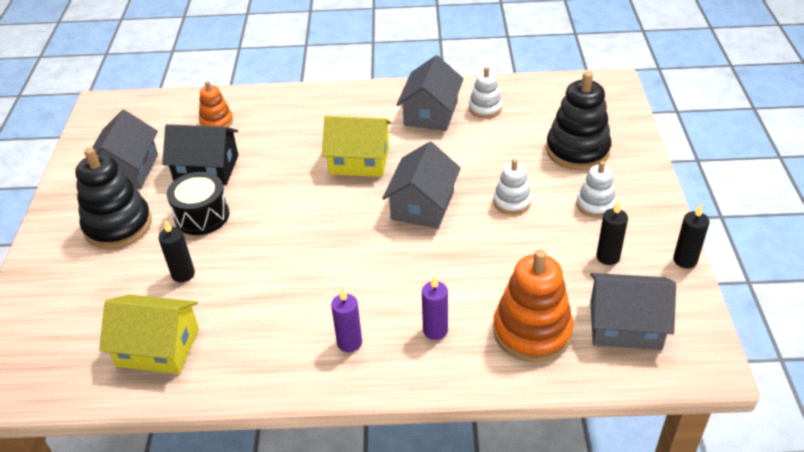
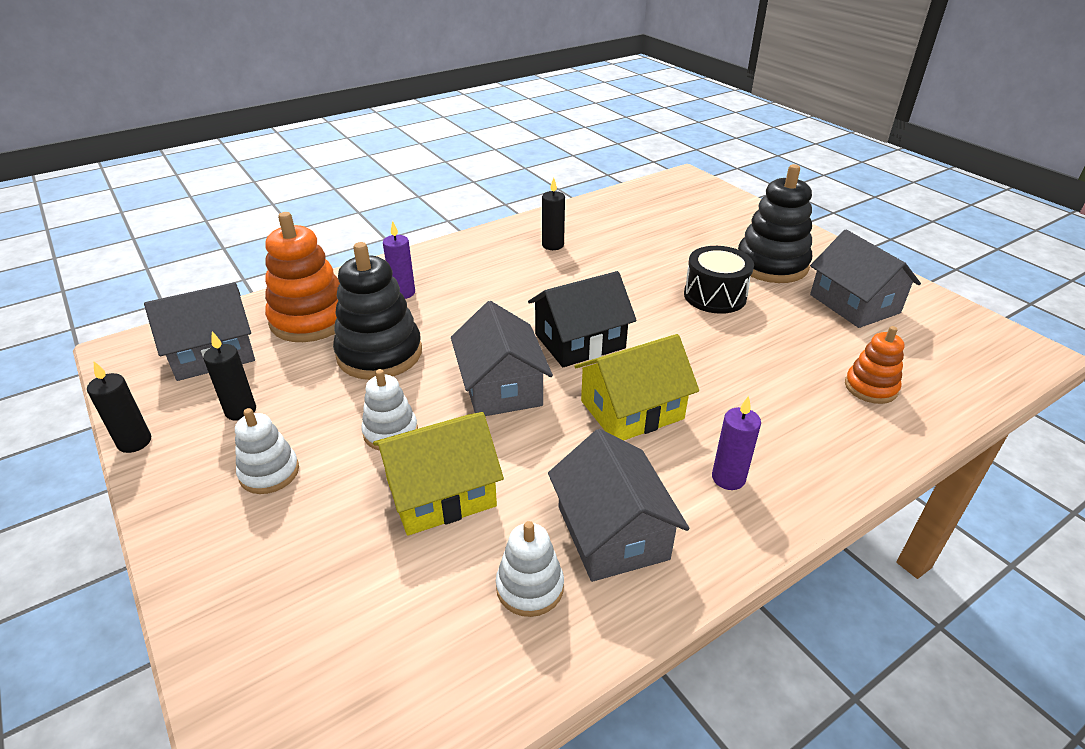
camera: 145 degrees right, 5 degrees down
(158, 347) = (611, 220): yellow house -> yellow house (441, 493)
(183, 274) = (660, 257): black candle -> black candle (553, 245)
(206, 168) = (784, 334): black house -> black house (580, 341)
(349, 342) = (470, 264): purple candle -> purple candle (728, 478)
(577, 150) = (320, 561): black stacking toy -> black stacking toy (379, 354)

